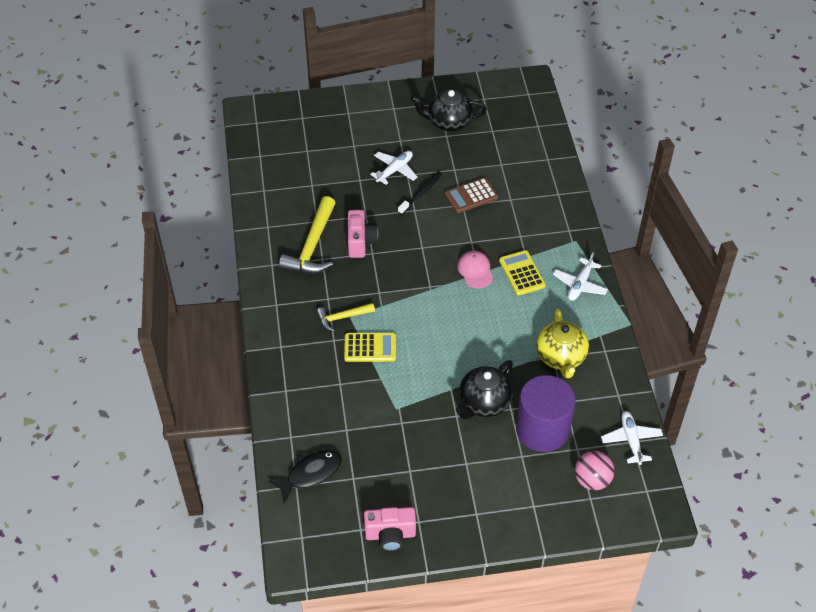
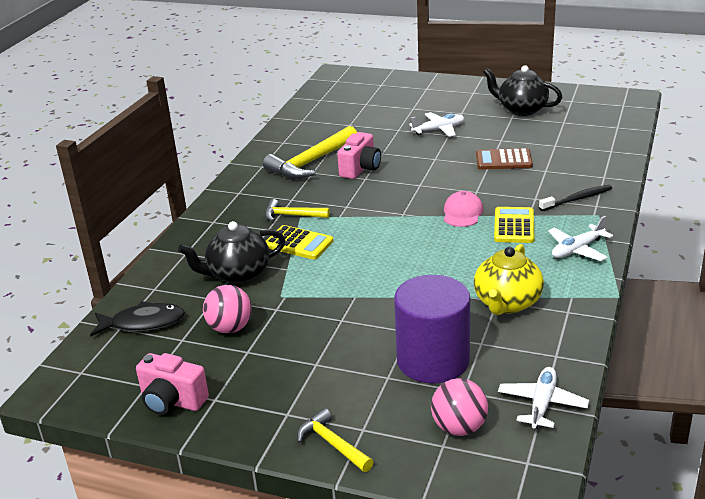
camera: 30 degrees right, 20 degrees down
(381, 454) = (230, 328): none -> pink ball
(421, 193) = (452, 148): black toothbrush -> black toothbrush (577, 199)
(484, 403) = (382, 318): black teapot -> black teapot (237, 274)
(522, 525) = (332, 444): none -> yellow hammer

